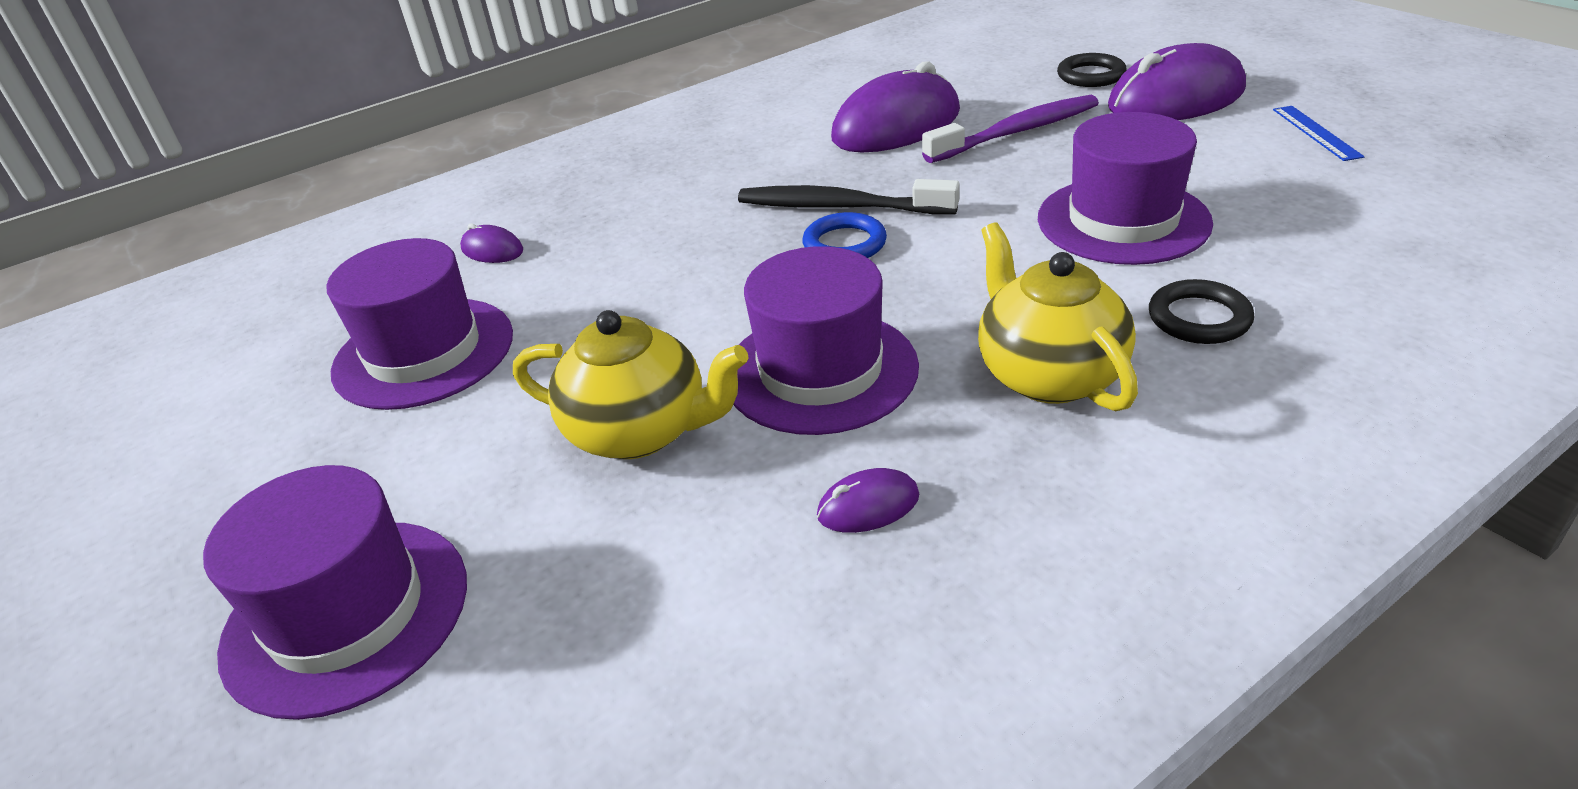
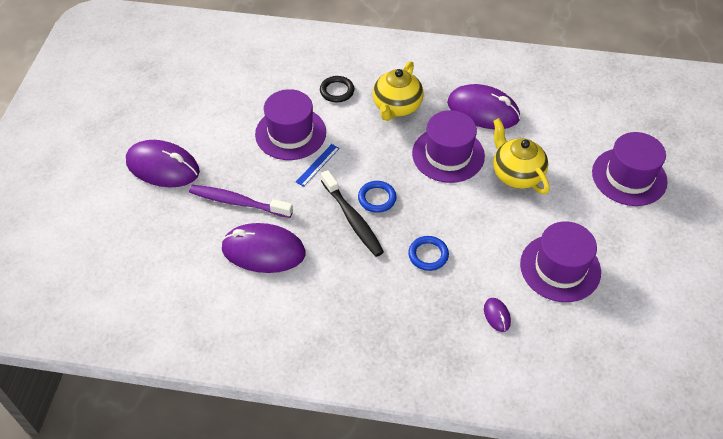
camera: 140 degrees left, 15 degrees up
(671, 241) = (428, 255): none -> blue ring
(868, 506) = (483, 110): purple mouse -> purple mouse, size x2.30
(1091, 75) = (152, 210): black ring -> none
(1316, 132) = (172, 113): blue ruler -> blue ruler (317, 165)

